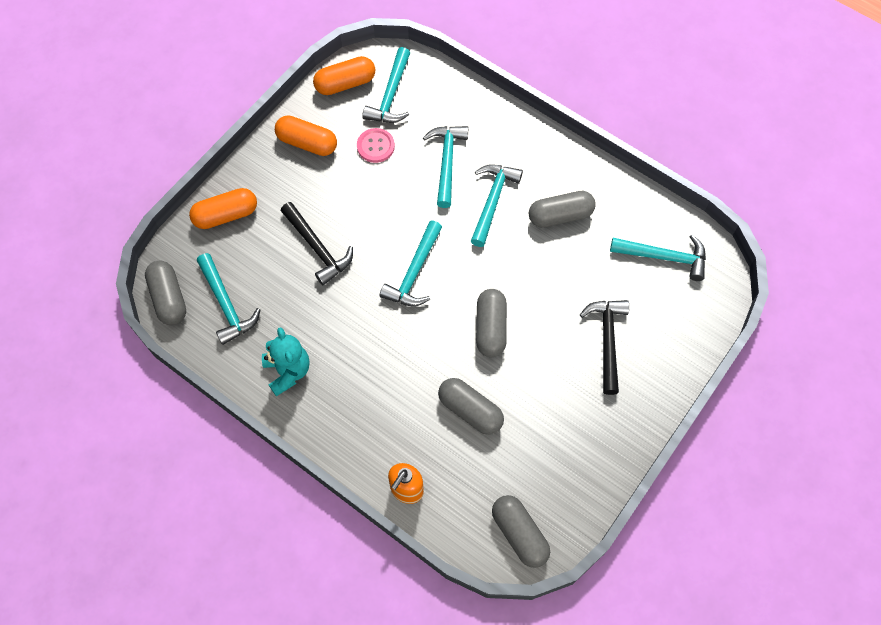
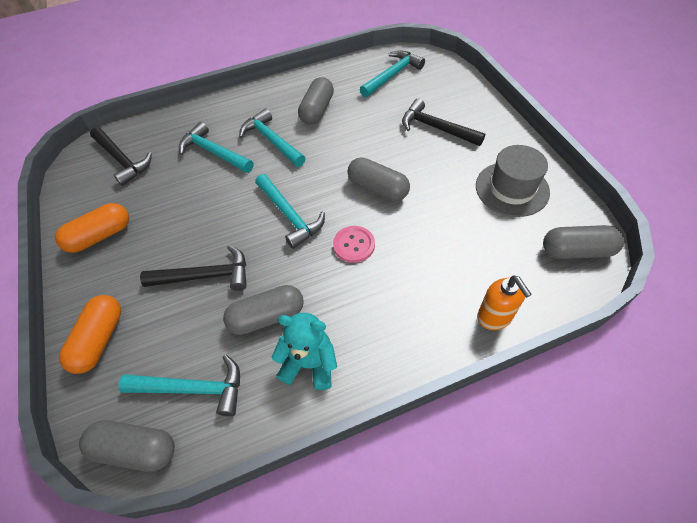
camera: 55 degrees left, 10 degrees down
(345, 83) = (78, 184): orange capsule -> none
(375, 146) = (154, 190): pink button -> pink button (354, 245)
(391, 95) = (122, 160): turquoise hammer -> black hammer
(470, 410) = (443, 234): grey capsule -> grey capsule (267, 317)
(564, 448) = (512, 189): none -> grey hat

